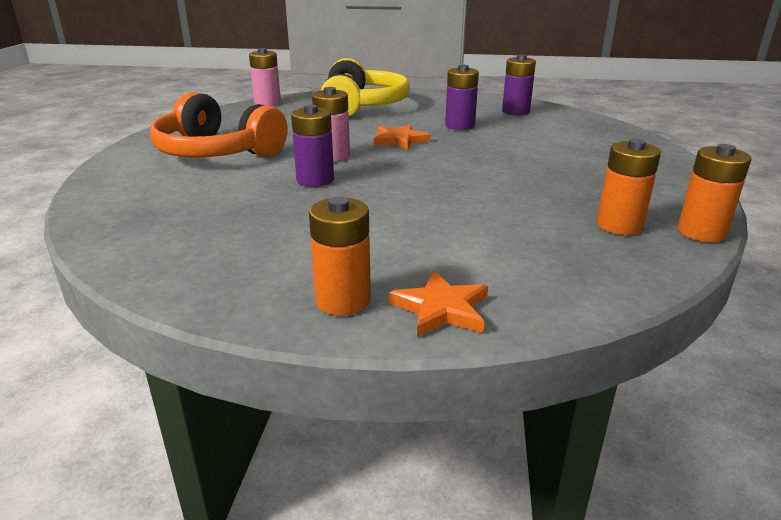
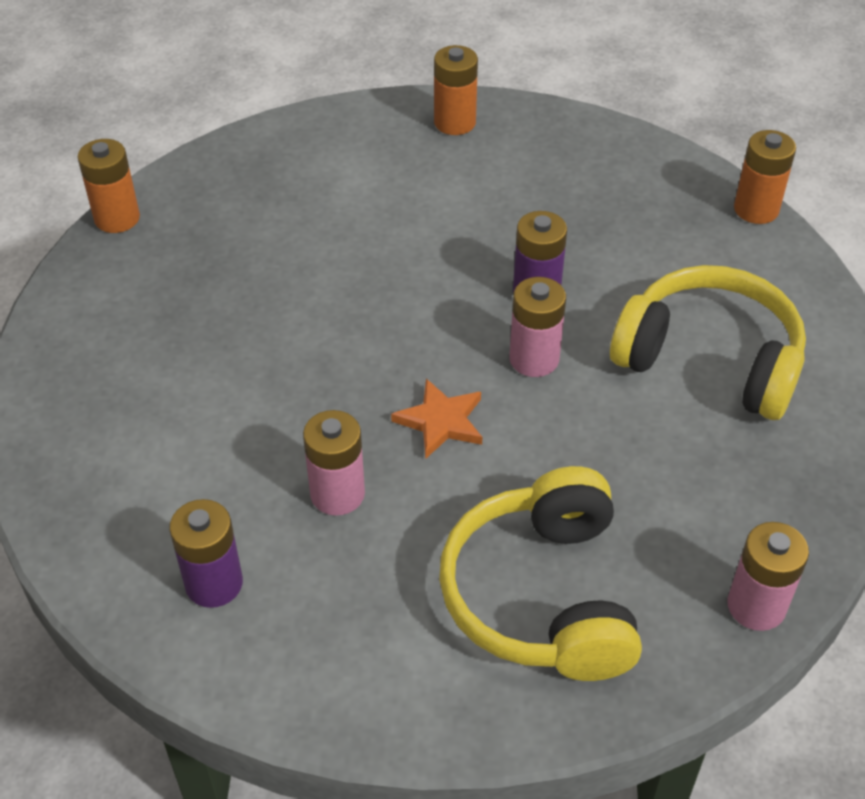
camera: 175 degrees right, 20 degrees up
(217, 152) = (710, 360): orange headphones -> yellow headphones
(441, 309) = (379, 119): orange star -> none
(460, 126) = (337, 494): purple battery -> pink battery
(619, 225) = (194, 224): orange battery -> orange battery (756, 209)

